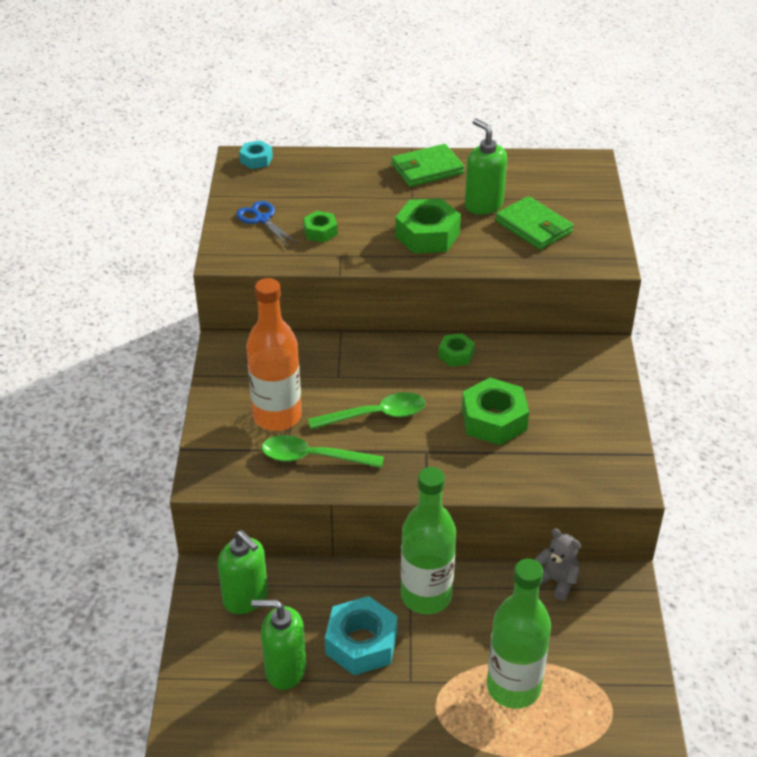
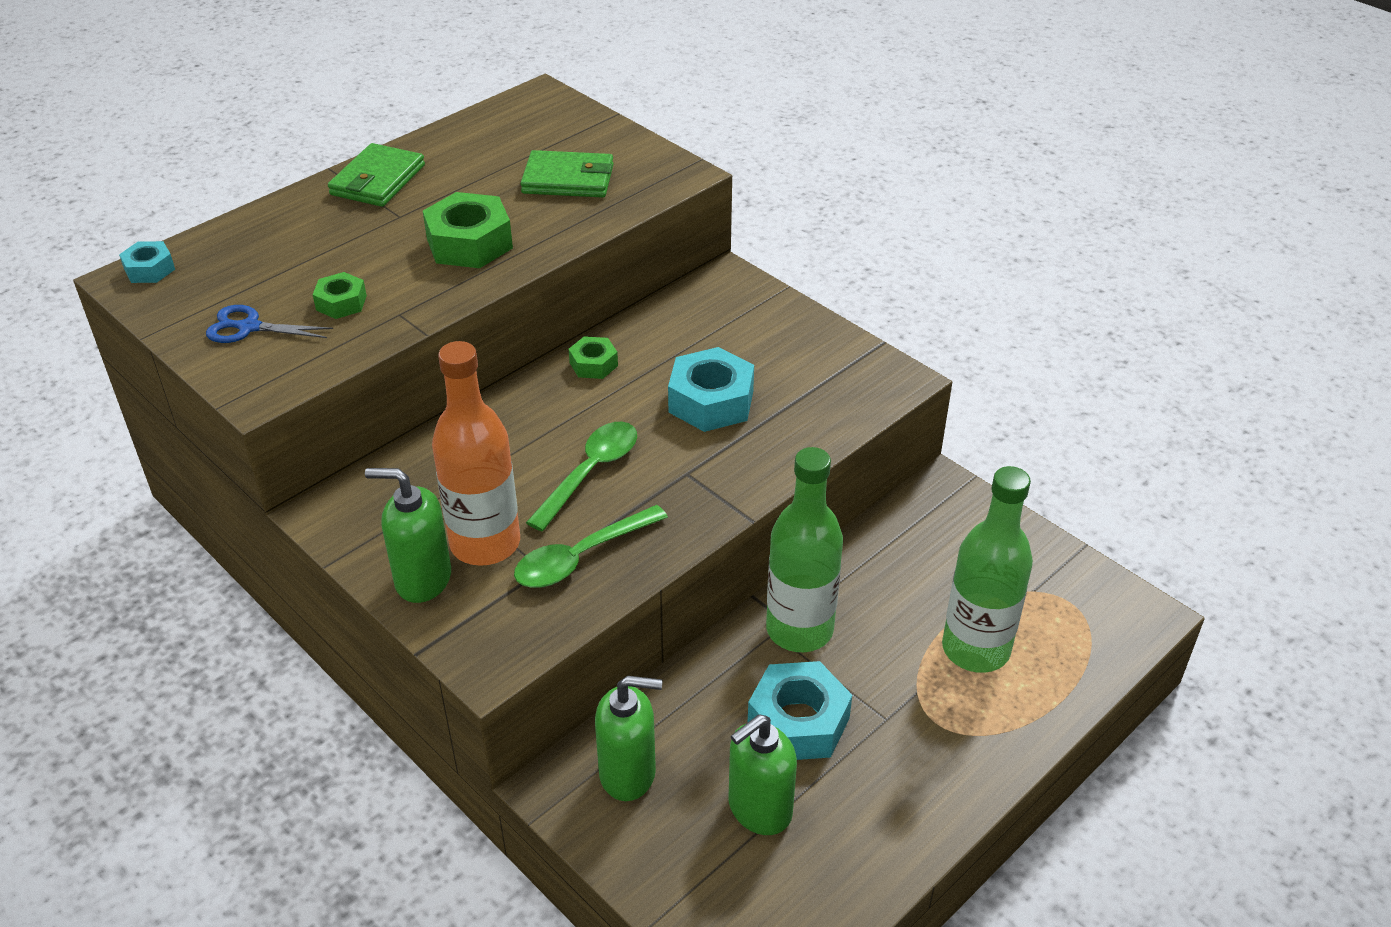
camera: 45 degrees left, 0 degrees up
(483, 205) = (488, 185): green soap dispenser -> green soap dispenser (422, 579)
(494, 420) = (711, 401): green nut -> turquoise nut
(556, 581) = (891, 528): grey teddy bear -> none

